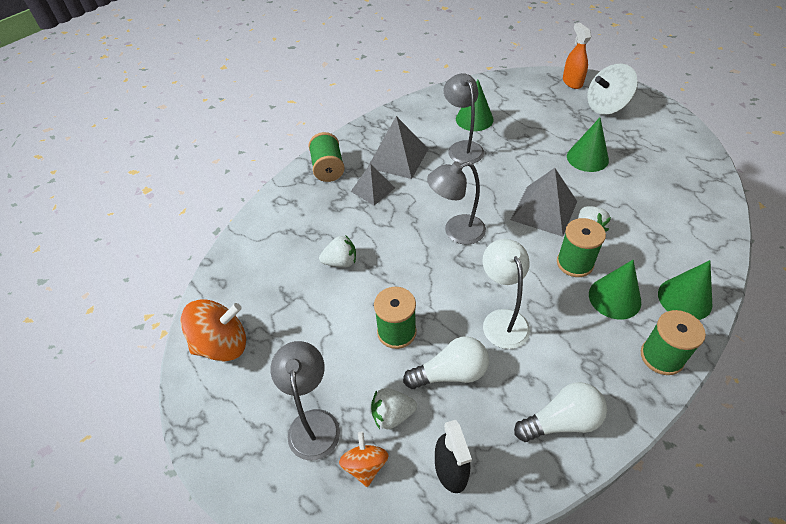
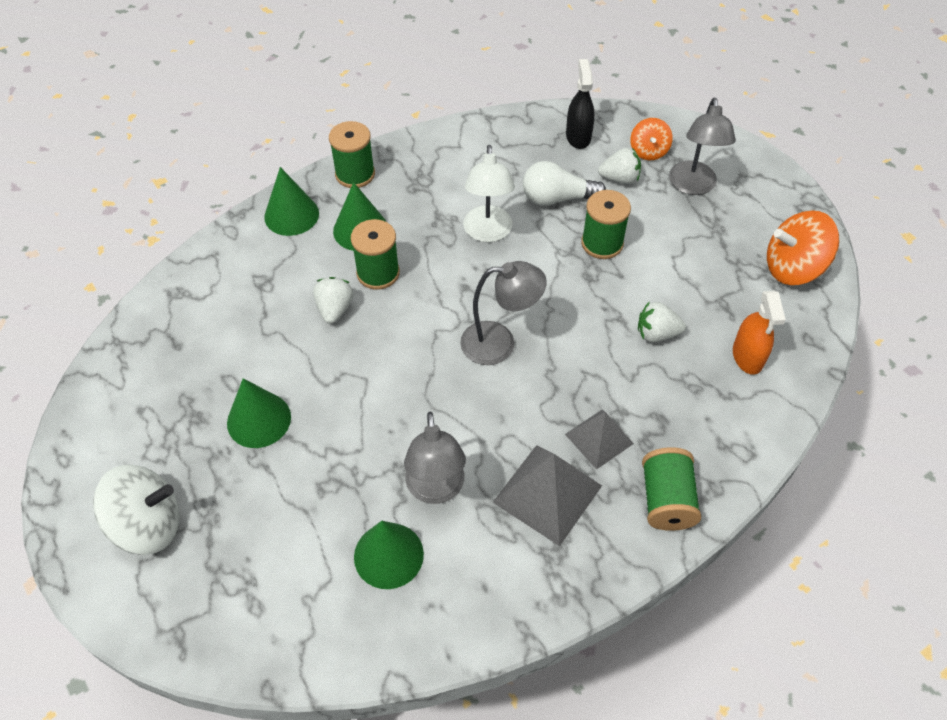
camera: 170 degrees left, 5 degrees up
(544, 210) = (373, 347): grey pyramid -> none
(561, 421) = (473, 148): white light bulb -> none
(572, 82) = (157, 612): orange spray bottle -> orange spray bottle (747, 356)

